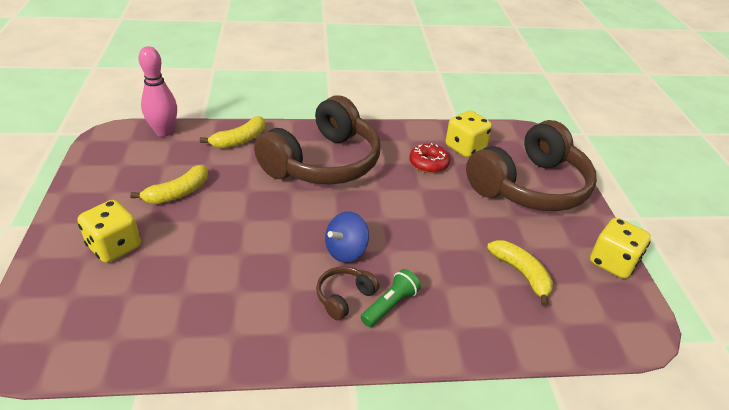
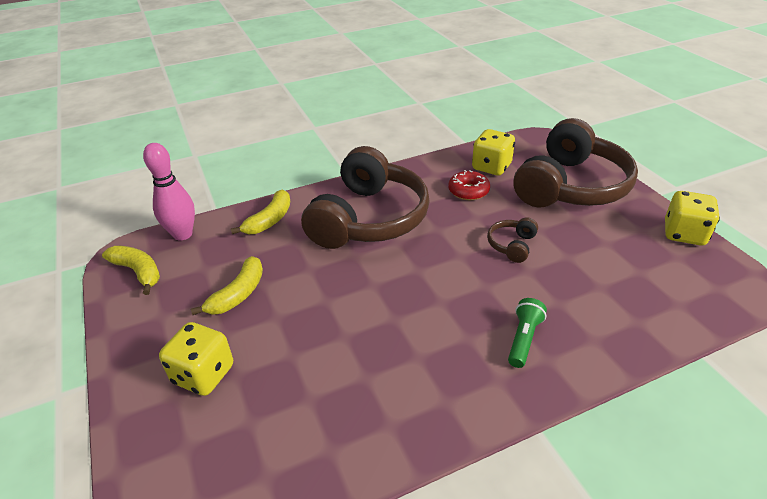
camera: 15 degrees left, 0 degrees up
(344, 297) = (476, 346): brown headphones -> brown headphones (512, 245)
(346, 251) = (447, 299): blue spinning top -> none
(521, 273) = (617, 269): yellow banana -> yellow banana (138, 272)

